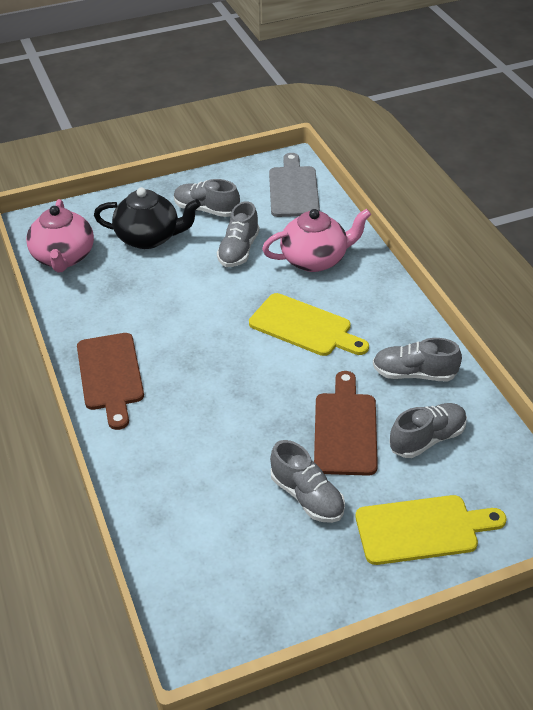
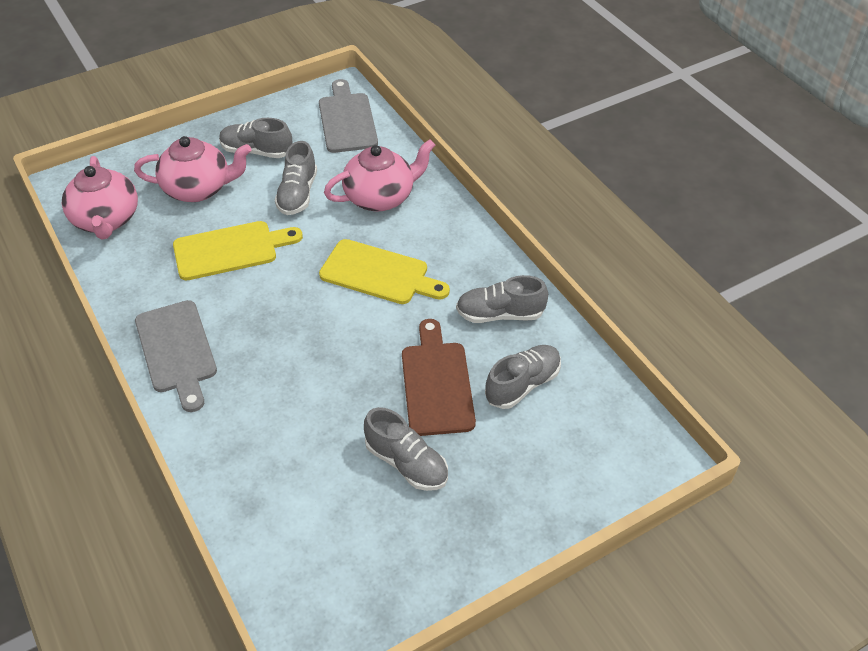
camera: 10 degrees left, 5 degrees up
(110, 375) = (177, 351): brown cutting board -> grey cutting board
(149, 238) = (198, 189): black teapot -> pink teapot
(422, 529) = (530, 484): yellow cutting board -> yellow cutting board (231, 250)

